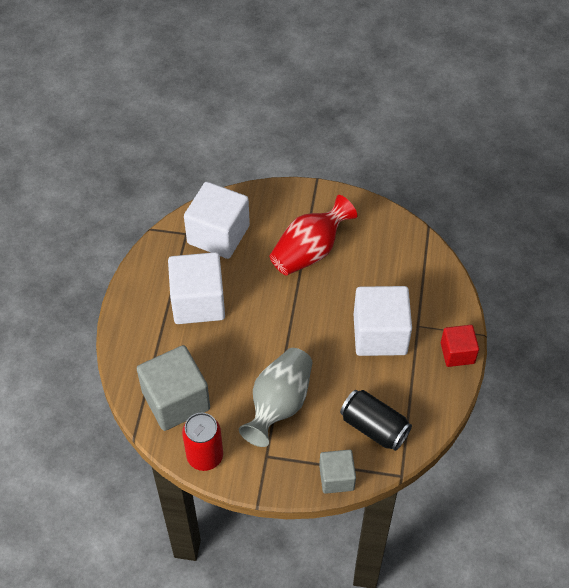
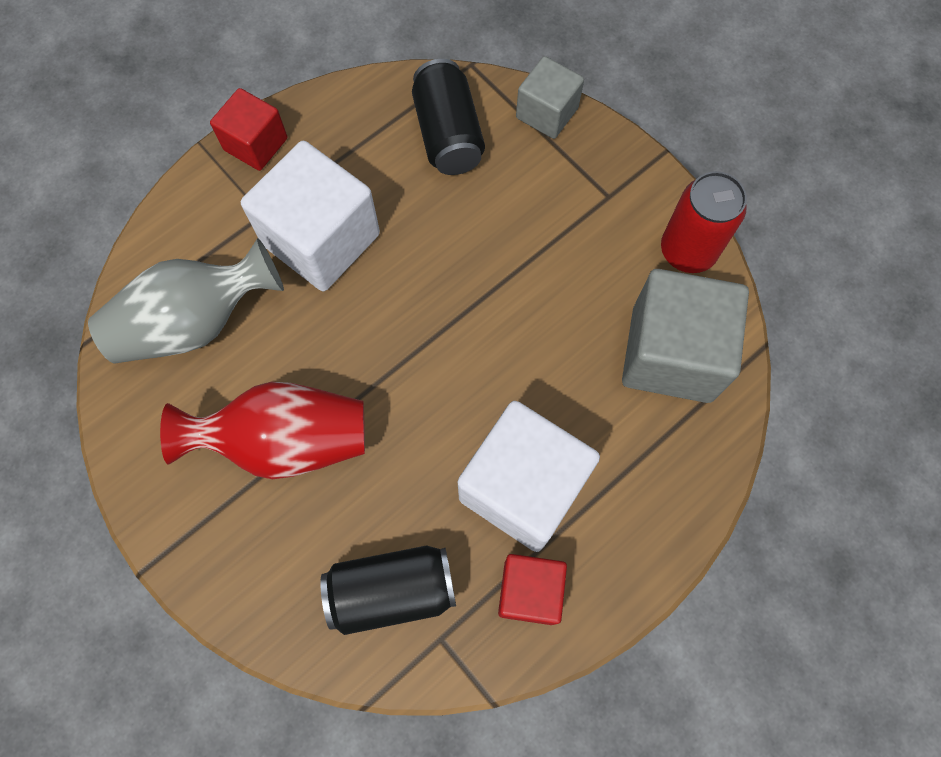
camera: 140 degrees left, 15 degrees up
(165, 270) = (529, 591): none -> red cube
(218, 234) = (392, 591): white cube -> black can
(279, 404) = (538, 246): grey vase -> grey vase (195, 322)

